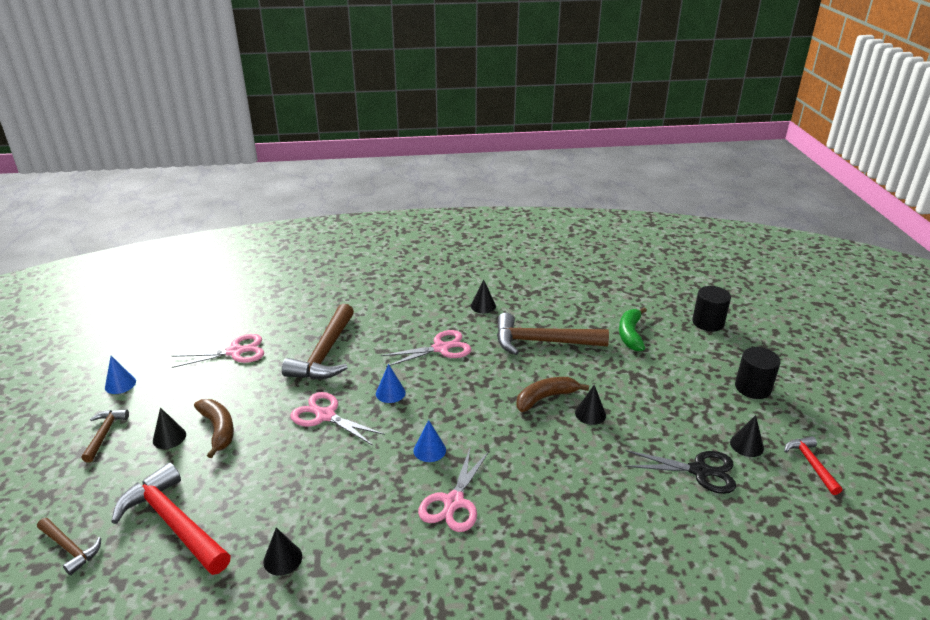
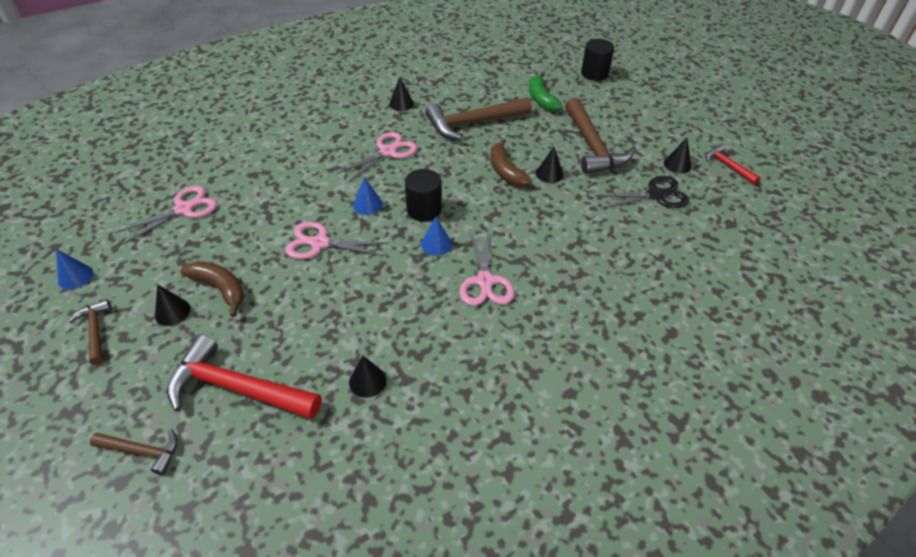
camera: 25 degrees left, 15 degrees up
(325, 354) = (280, 186): brown hammer -> brown hammer (592, 146)
(545, 398) = (505, 171): brown banana -> brown banana turned 60 degrees counterclockwise
(753, 388) = (656, 118): black cylinder -> black cylinder (424, 210)

